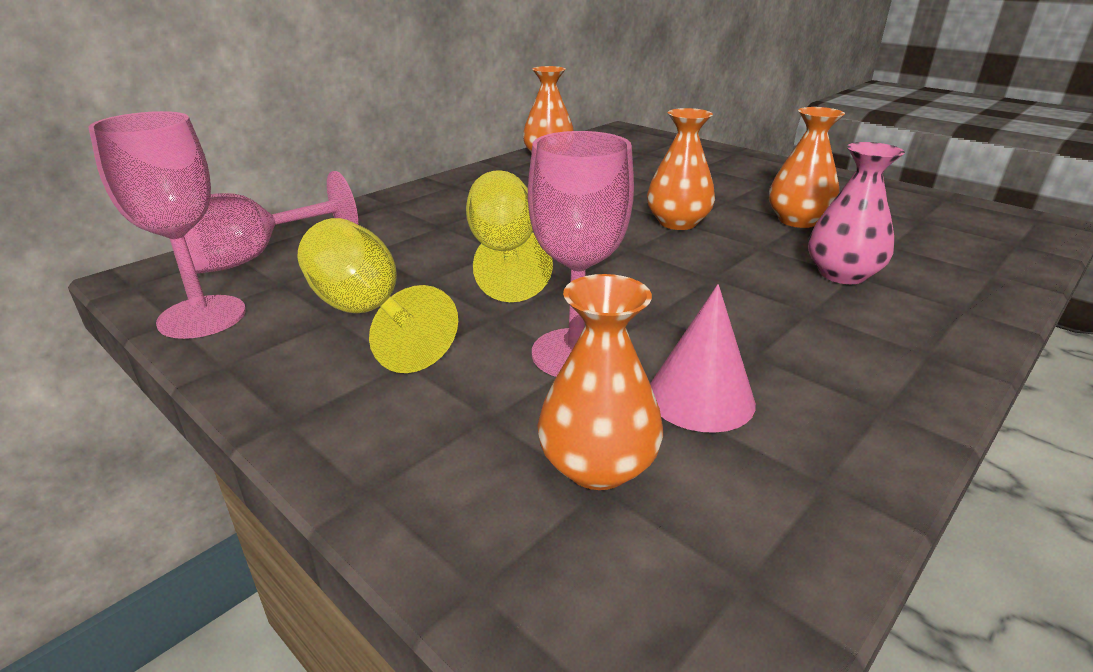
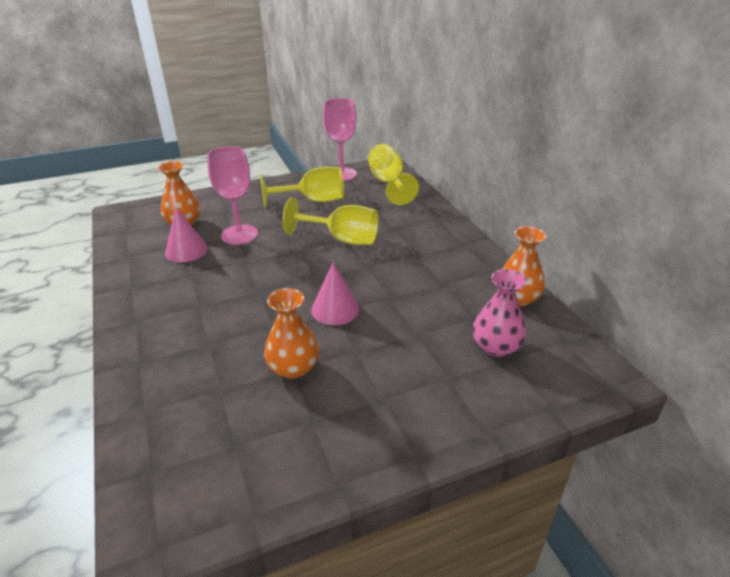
camera: 115 degrees right, 5 degrees up
(251, 259) = (388, 183): pink goblet -> yellow goblet
(677, 223) = (335, 309): orange vase -> pink cone
(842, 274) = (214, 339): pink vase -> pink vase (496, 347)

